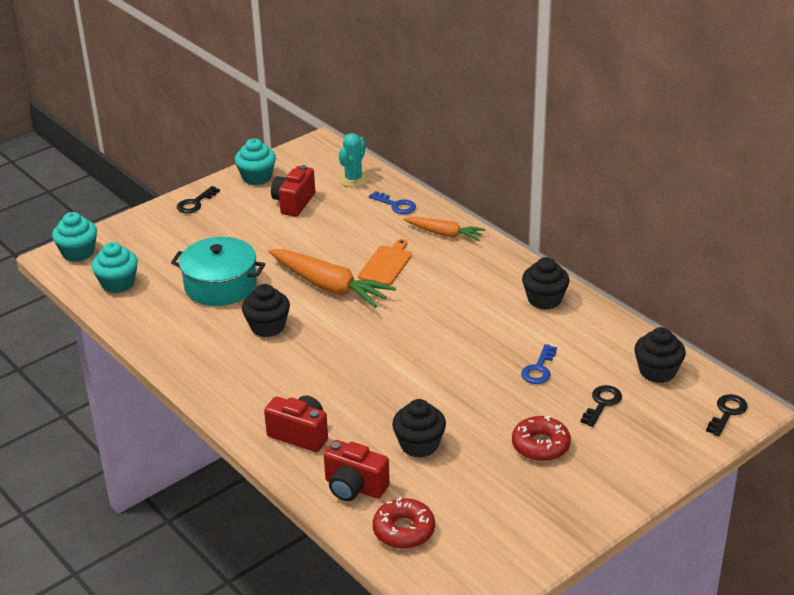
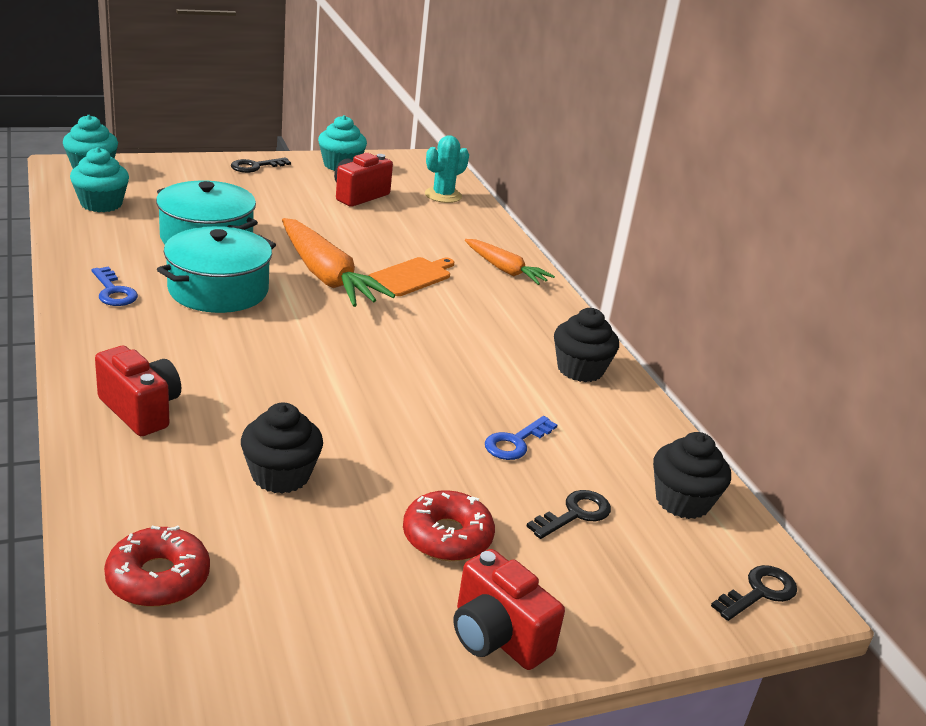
camera: 15 degrees right, 5 degrees down
(267, 326) = (218, 290): black cupcake -> turquoise pot
(354, 487) = (146, 496): red camera -> red camera (497, 637)
(396, 205) = (471, 229): blue key -> blue key (113, 292)

